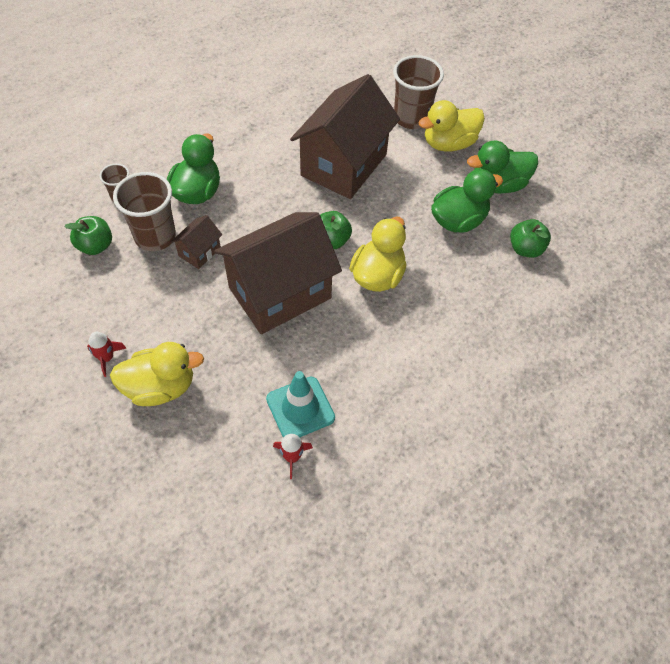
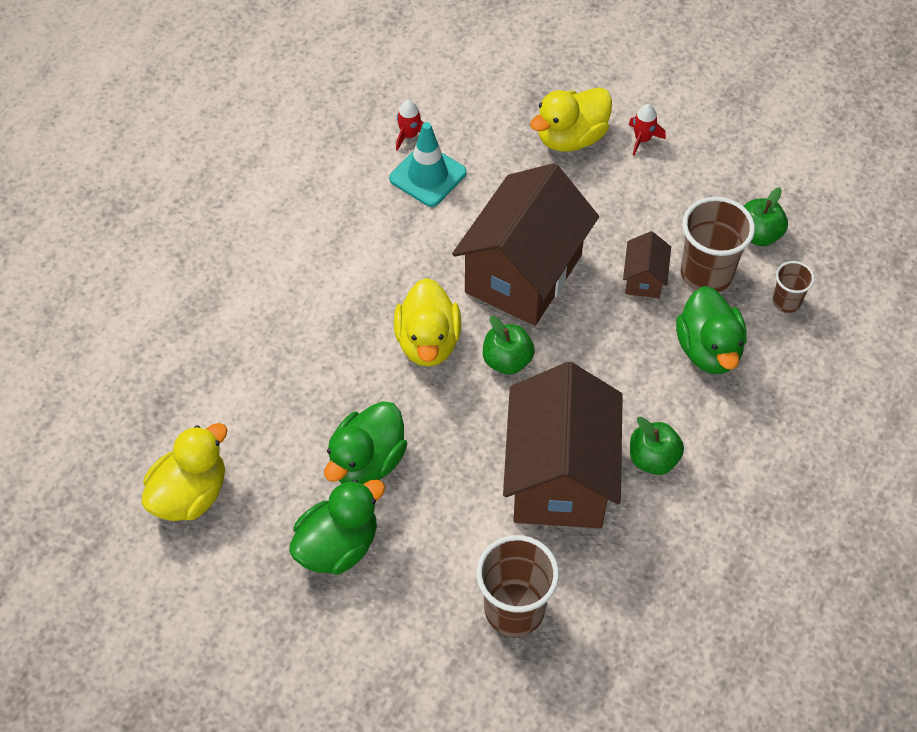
camera: 155 degrees right, 0 degrees up
(449, 143) = (437, 587): yellow duck -> yellow duck (190, 494)
(525, 249) = (265, 460): green apple -> green apple (653, 459)

